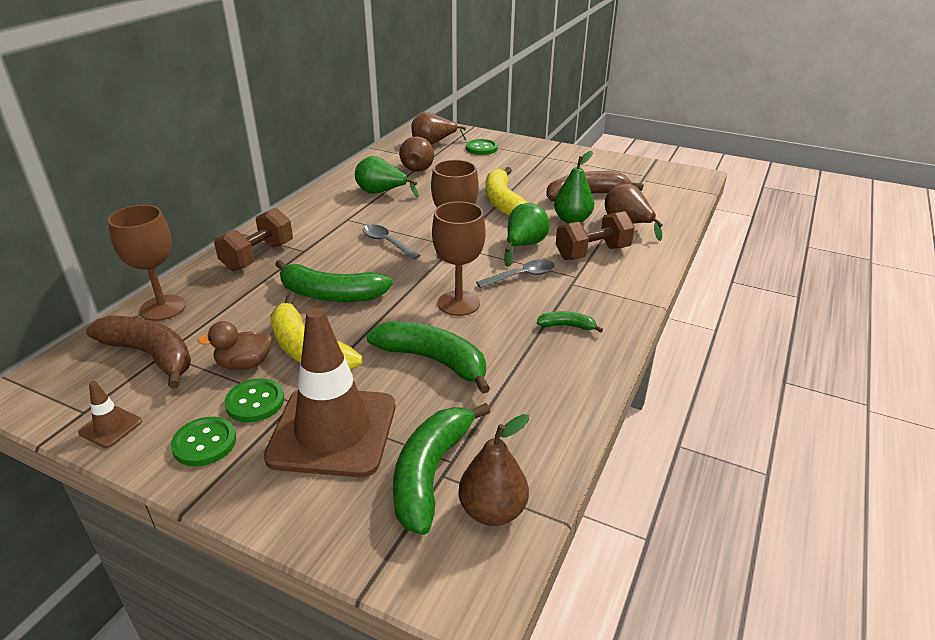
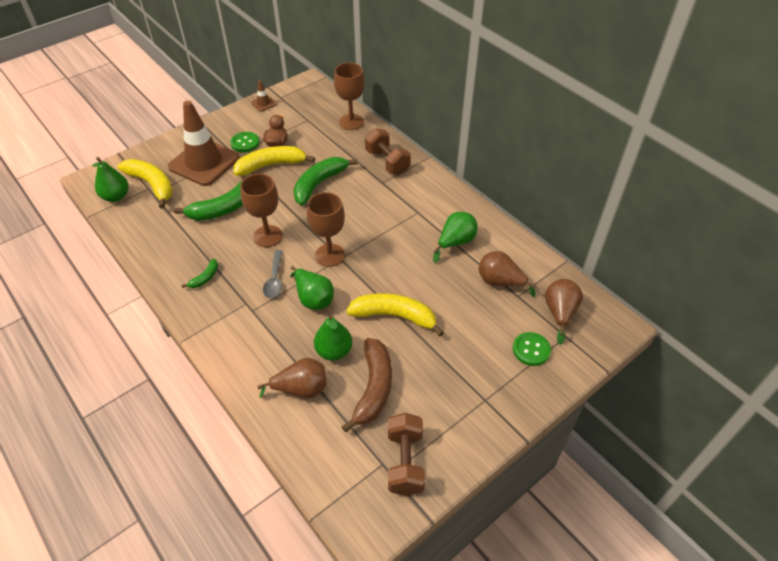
camera: 115 degrees right, 15 degrees up
(151, 356) = (308, 116): brown banana -> none
(204, 443) = (230, 126): green button -> none
(387, 243) = (368, 224): grey spoon -> none
(431, 473) = (152, 185): green banana -> yellow banana
(492, 511) = (116, 196): brown pear -> green pear
(592, 253) = (275, 337): brown dumbbell -> brown dumbbell (405, 462)

